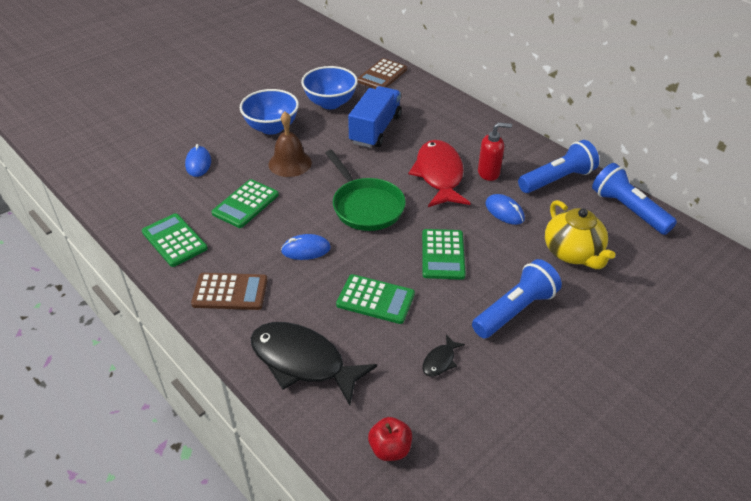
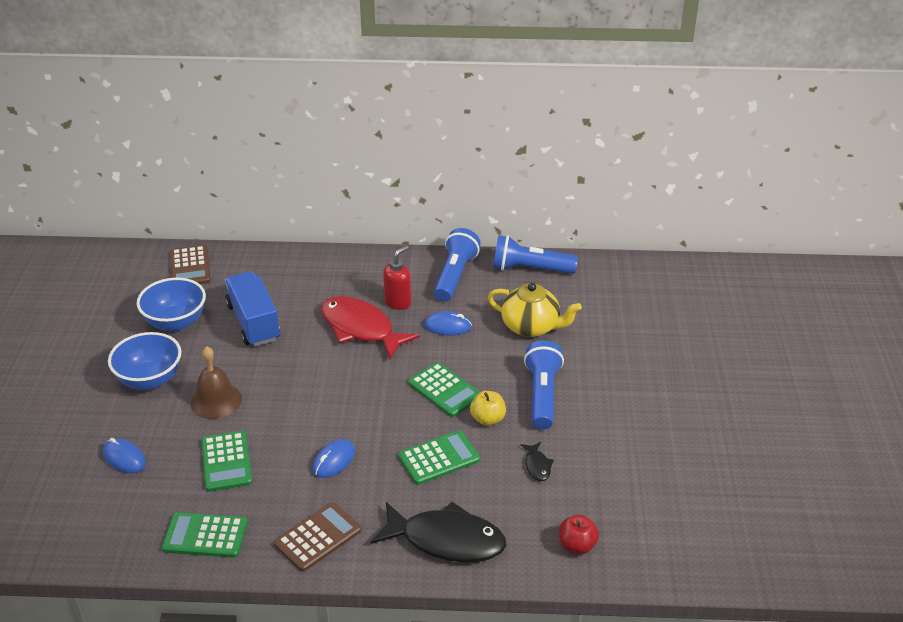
camera: 45 degrees left, 5 degrees down
(303, 362) = (446, 540): black fish -> black fish turned 150 degrees counterclockwise
(365, 206) = (335, 393): green pan -> none
(447, 297) = (487, 419): none -> yellow apple

